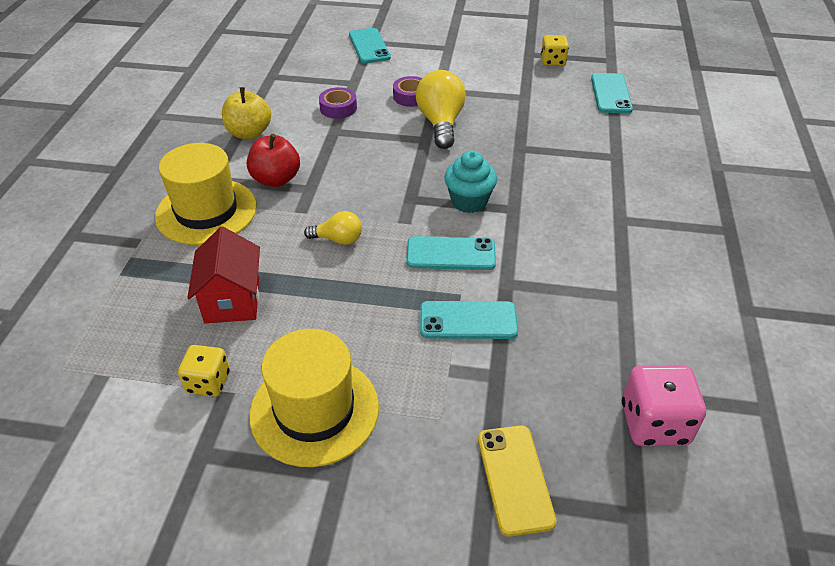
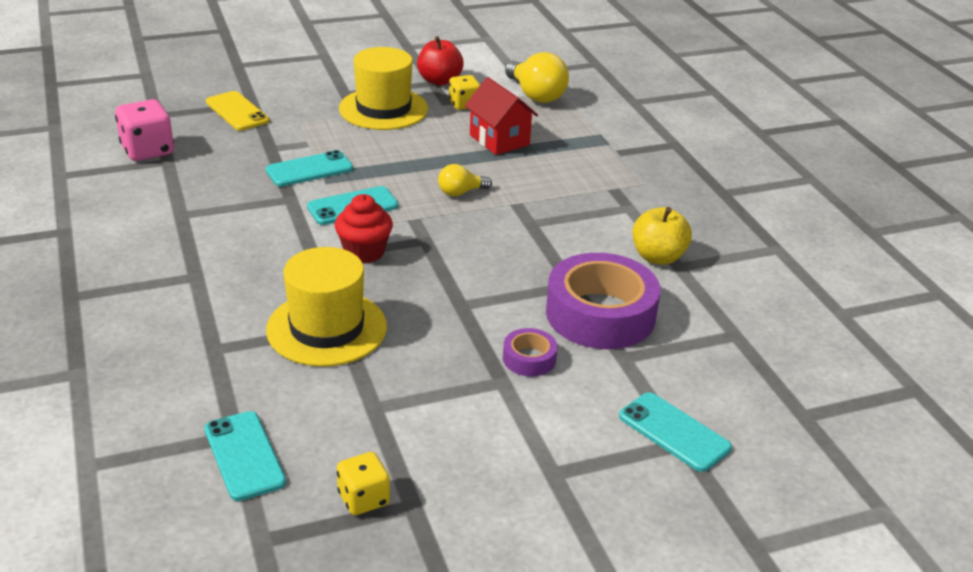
camera: 150 degrees right, 10 degrees down
(206, 211) = (597, 183): yellow hat -> yellow hat (327, 328)
(276, 179) = (571, 222): red apple -> red apple (439, 81)
(338, 108) = (600, 314): purple tape -> purple tape, size x2.17
(441, 123) = (459, 330): yellow light bulb -> yellow light bulb (535, 95)
(469, 201) = (364, 252): turquoise cupcake -> red cupcake

